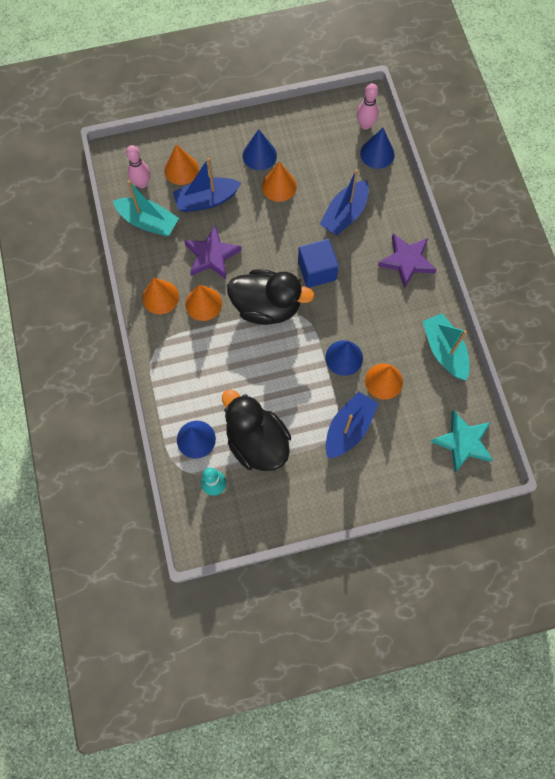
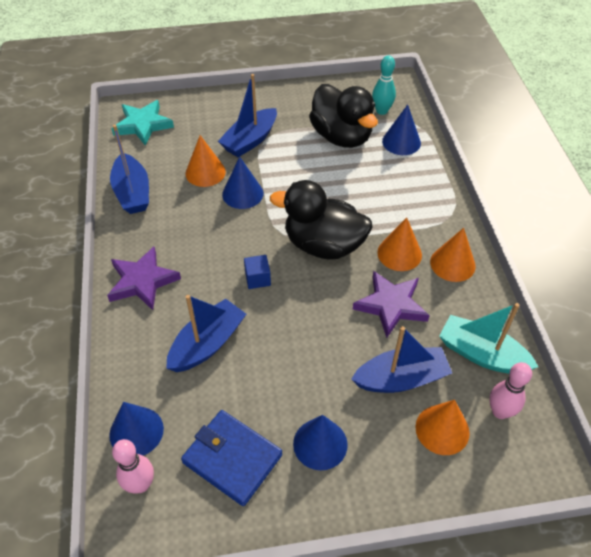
camera: 175 degrees left, 20 degrees down
(279, 186) = (294, 391): orange cone -> none
(313, 143) = (232, 459): none -> blue wallet
(317, 270) = (257, 278): blue cube -> blue cube, size x0.57
(444, 350) = (132, 192): turquoise boat -> blue boat

